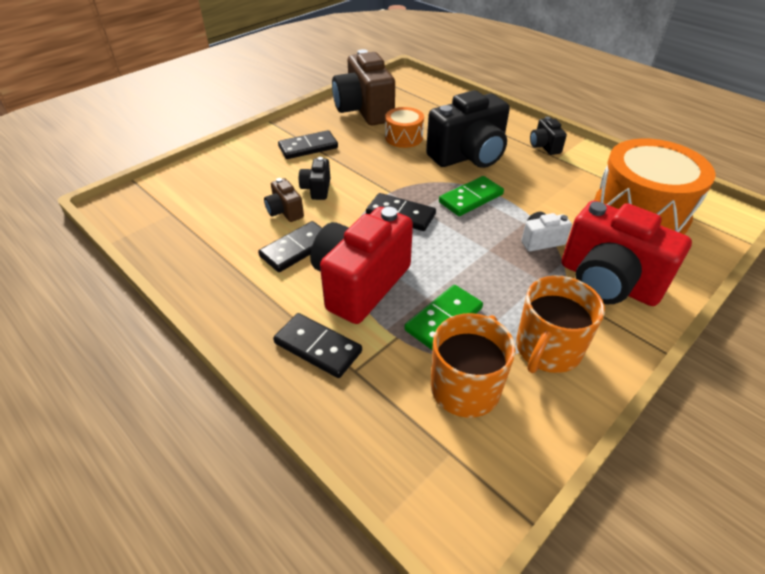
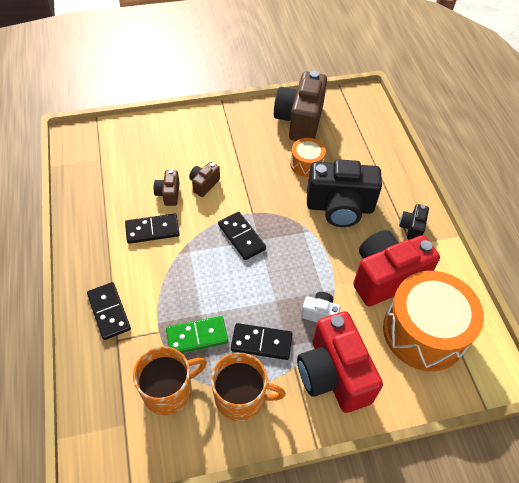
camera: 30 degrees right, 10 degrees up
(308, 147) = (228, 141): black domino -> black domino (261, 342)
(317, 189) = (204, 184): black camera -> brown camera
(360, 284) = (169, 280): red camera -> red camera (385, 277)
(470, 198) = (304, 249): green domino -> none
(547, 349) = (241, 397): orange mug -> orange mug turned 150 degrees counterclockwise

